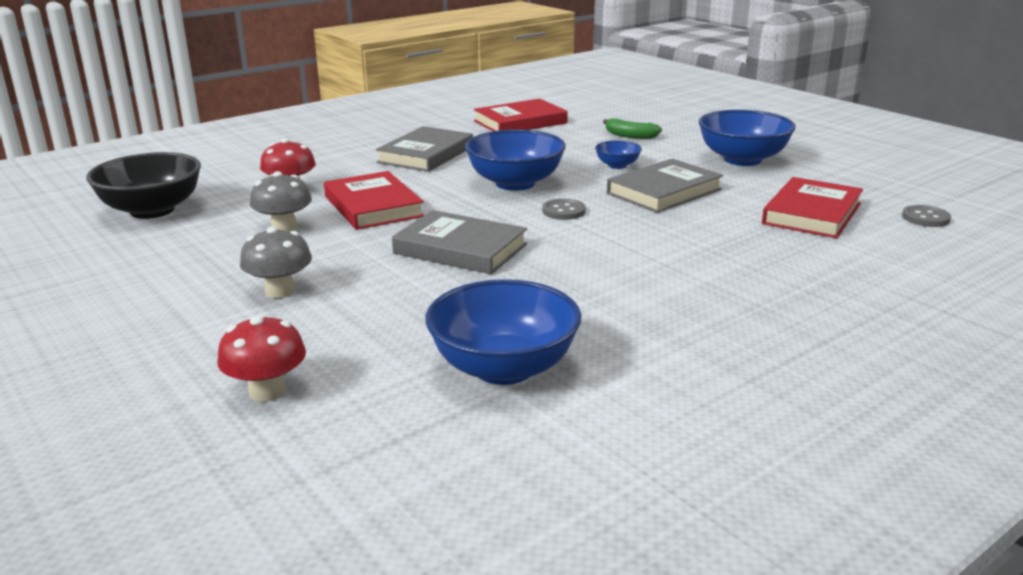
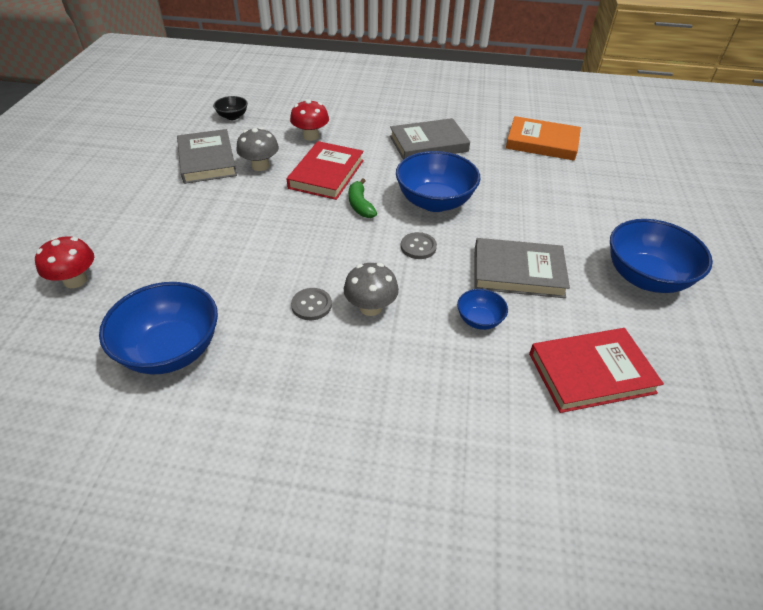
camera: 45 degrees right, 20 degrees up
(152, 210) = (232, 116): black bowl -> black bowl, size x0.49
(280, 291) = (185, 214): grey mushroom -> grey mushroom (370, 307)
(460, 249) = (308, 240): grey book -> grey book (207, 160)
(520, 122) = (542, 142): red book -> orange book
(617, 165) = (532, 225): blue bowl -> blue bowl (479, 320)
(630, 136) = (599, 199): green banana -> green banana (360, 205)
(925, 218) = (689, 454): grey button -> grey button (311, 305)

